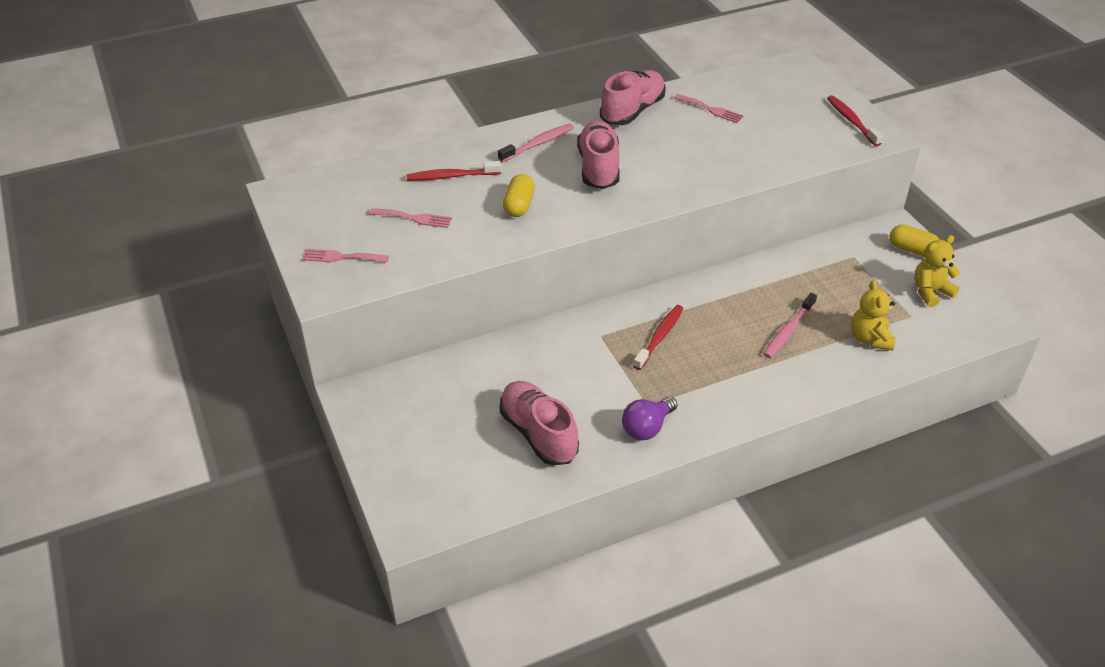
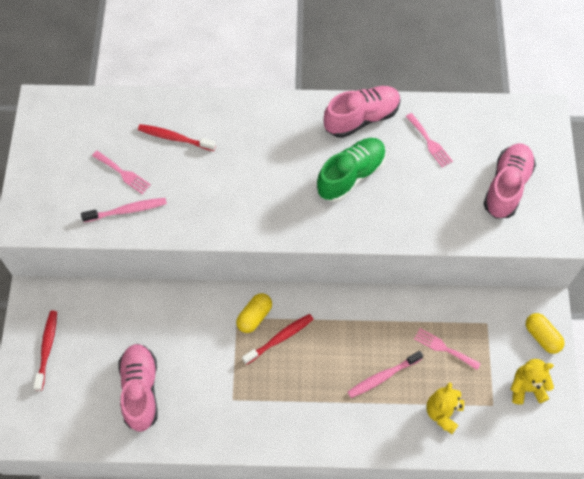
camera: 25 degrees right, 20 degrees up
(341, 257) = (50, 193): pink fork -> pink fork (444, 348)
(519, 205) = (208, 192): yellow capsule -> yellow capsule (254, 317)
(538, 144) = (262, 127): pink toothbrush -> pink toothbrush (127, 210)
(598, 168) = (294, 175): pink shoe -> pink shoe (506, 187)
(647, 428) = (220, 420): purple light bulb -> none
(655, 152) = (351, 176): none -> green shoe
(852, 121) = (544, 205): red toothbrush -> red toothbrush (47, 349)

